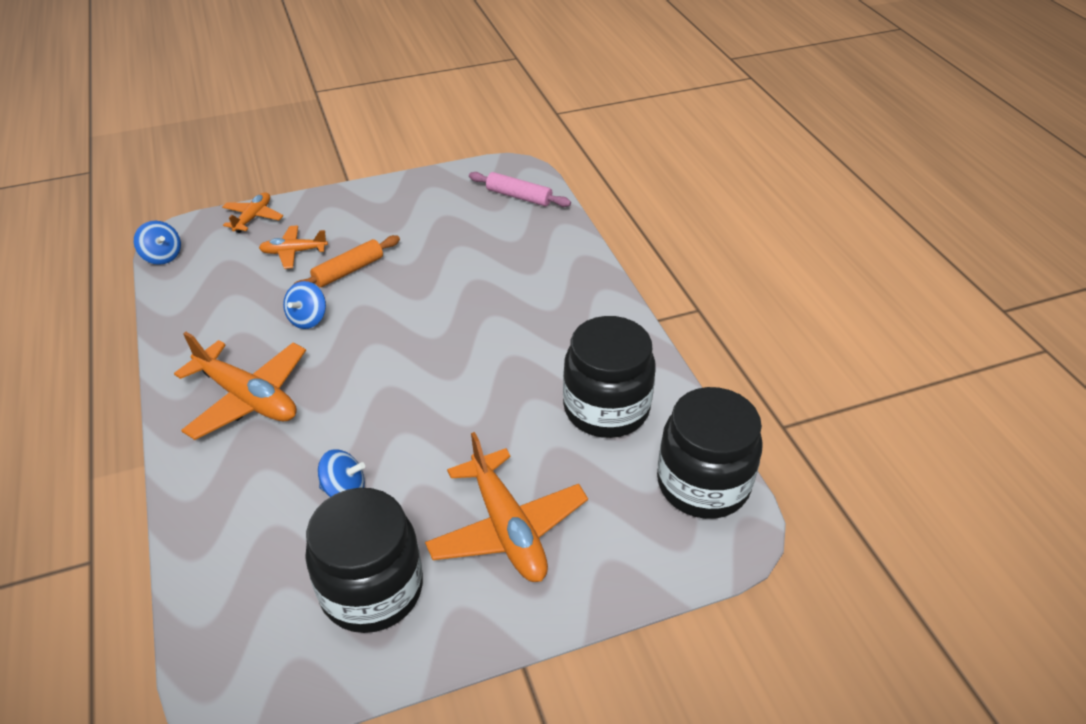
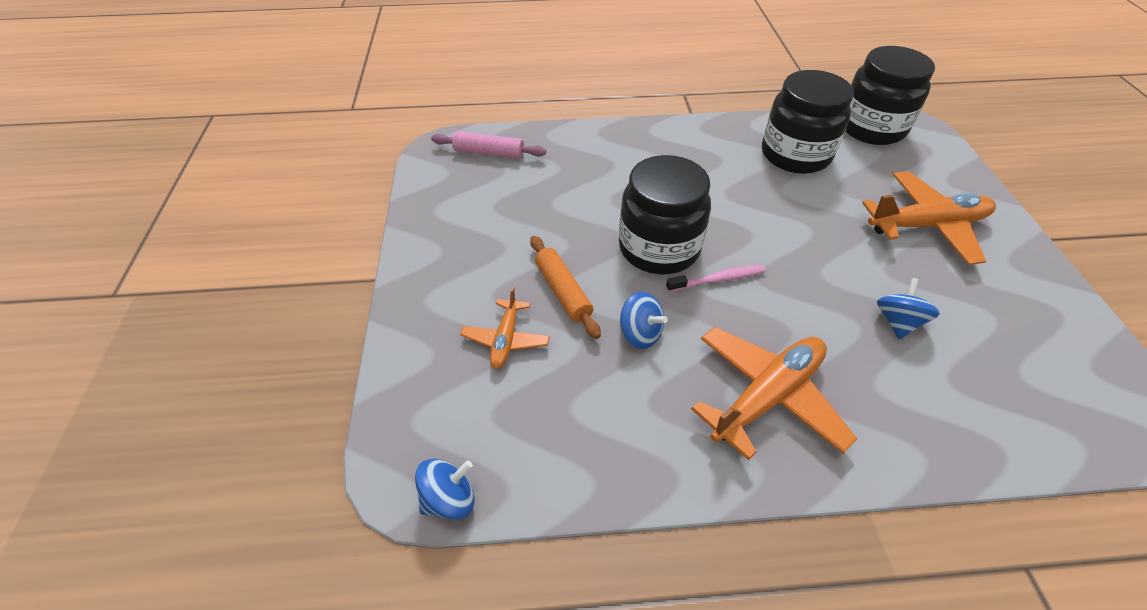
camera: 75 degrees left, 5 degrees up
(253, 218) = (407, 380): orange plane -> none
(372, 589) = (1007, 313): black jar -> black jar (659, 248)
(380, 359) = (718, 279): none -> pink toothbrush
(519, 196) = (489, 153): pink rolling pin -> pink rolling pin turned 60 degrees clockwise

